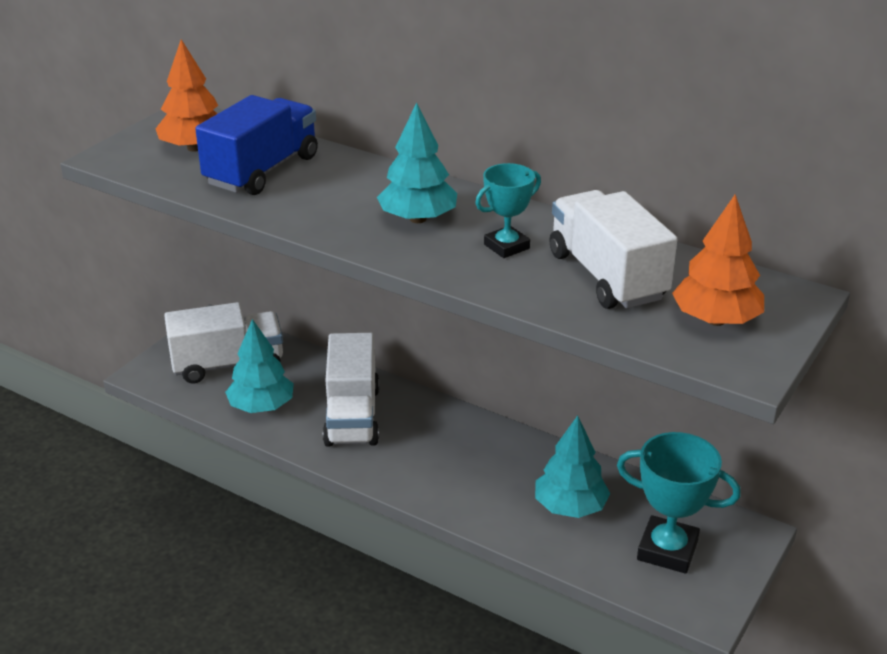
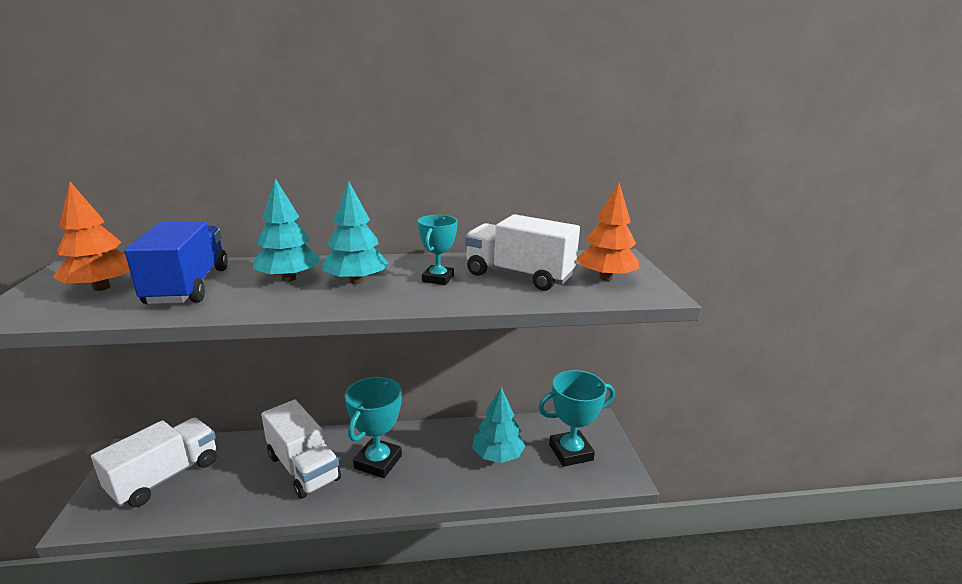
camera: 40 degrees left, 10 degrees down
(261, 407) = (221, 495): turquoise tree -> turquoise tree (289, 278)
(430, 447) = (378, 462): none -> turquoise trophy

